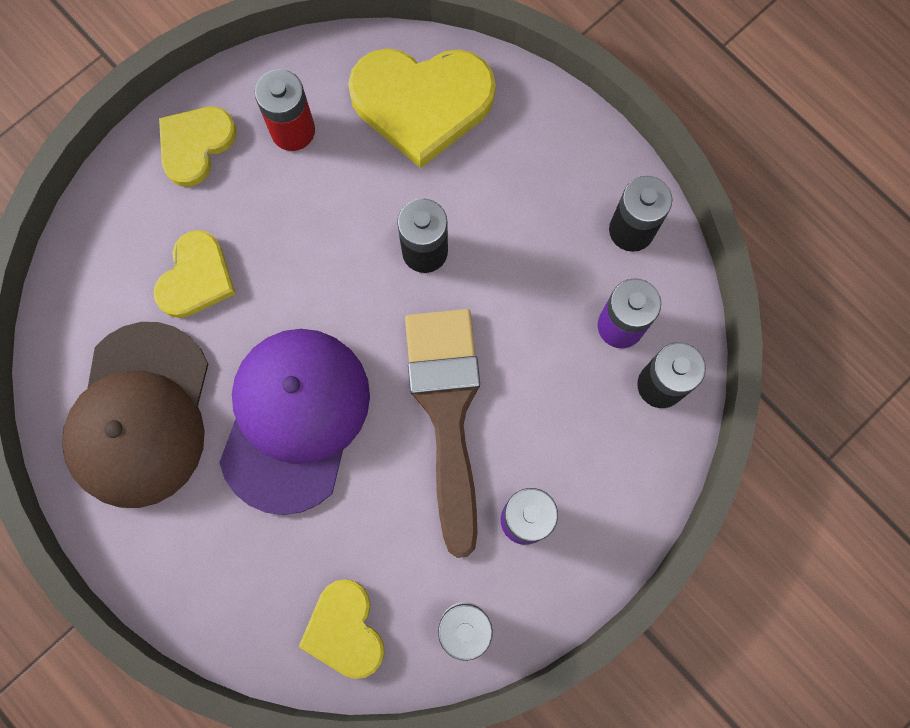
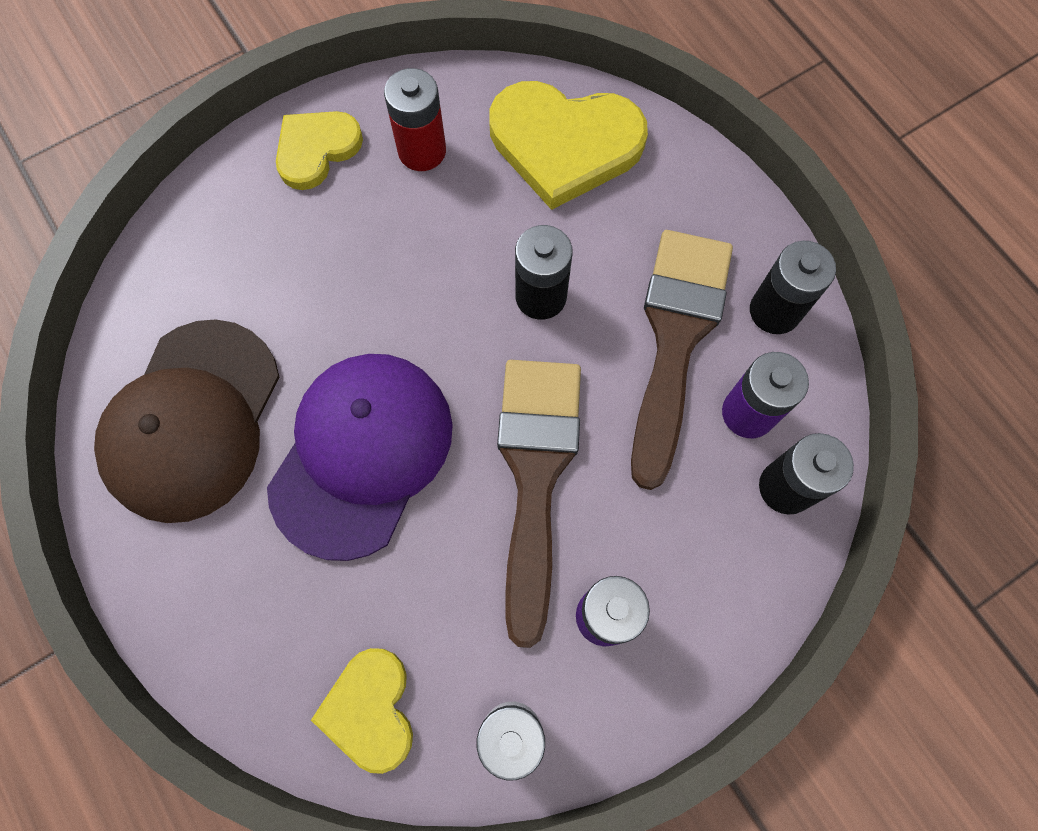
camera: 10 degrees right, 5 degrees down
(196, 278) = (286, 284): yellow heart -> none
(548, 270) = (675, 339): none -> brown brush

